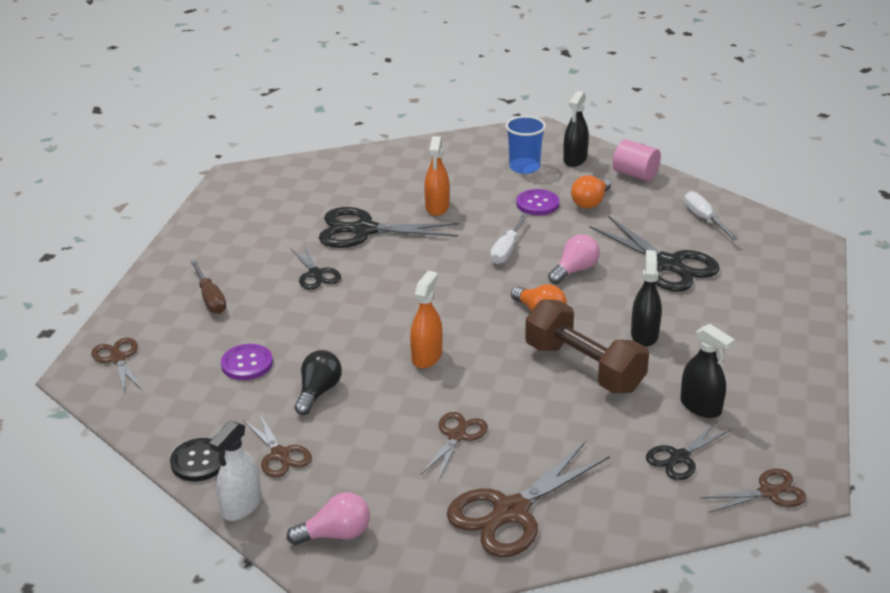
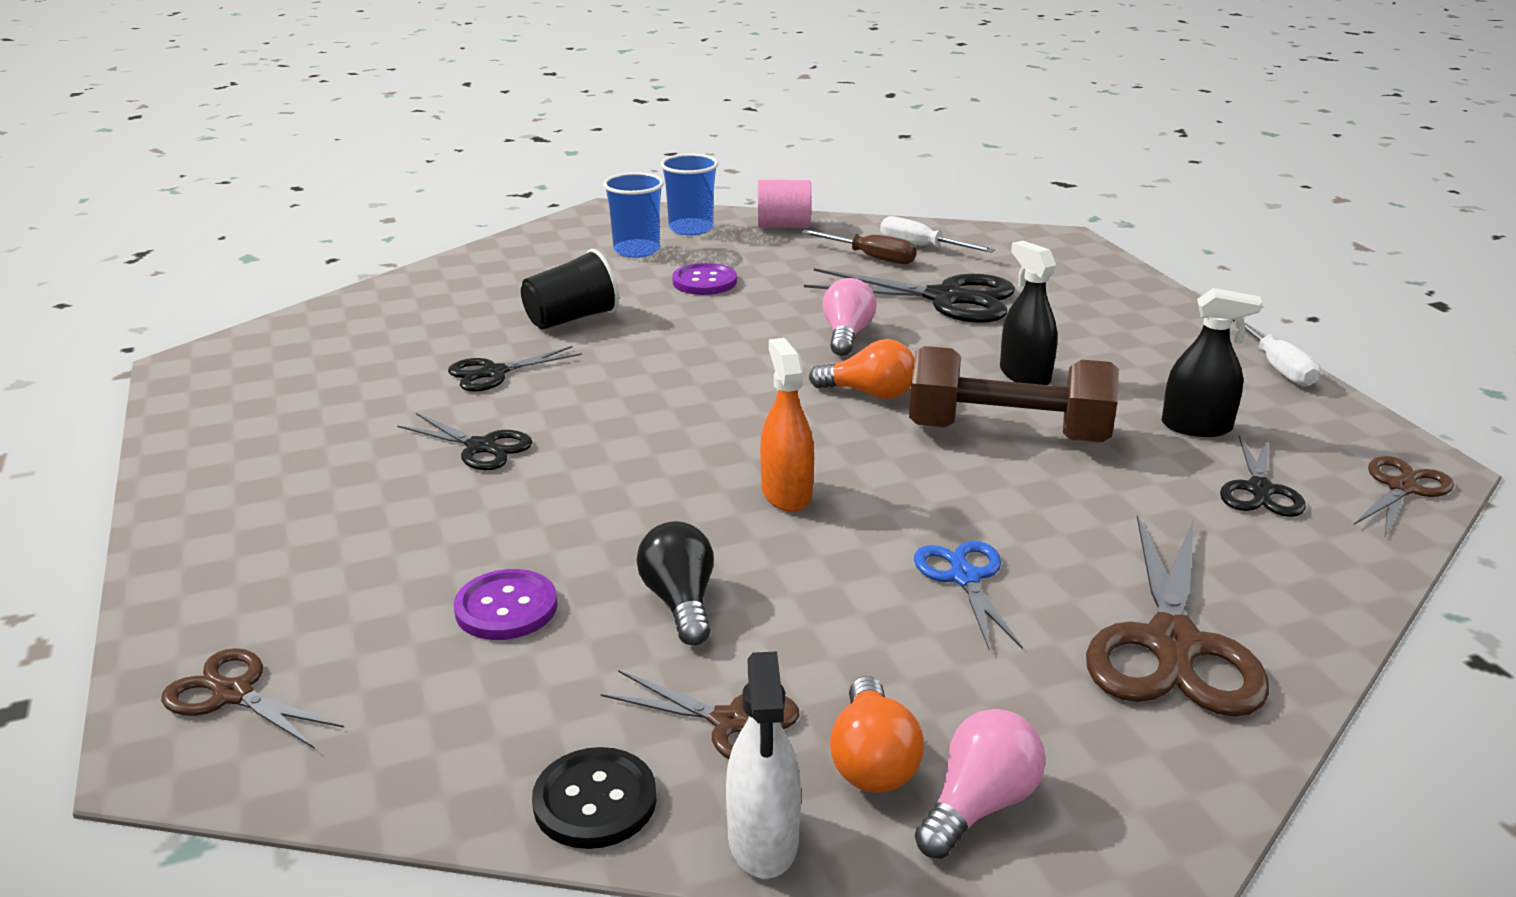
camera: 35 degrees left, 5 degrees down
(210, 298) = (327, 537): brown screwdriver -> brown screwdriver (871, 257)
(364, 230) = (494, 373): black scissors -> black scissors, size x0.56
(437, 207) = (571, 319): orange spray bottle -> black cup
(457, 436) = (965, 578): brown scissors -> blue scissors
(507, 249) = (730, 338): white screwdriver -> white screwdriver (1276, 366)
(575, 159) = (691, 228): black spray bottle -> blue cup
(591, 202) = (768, 263): orange light bulb -> orange light bulb (872, 760)

